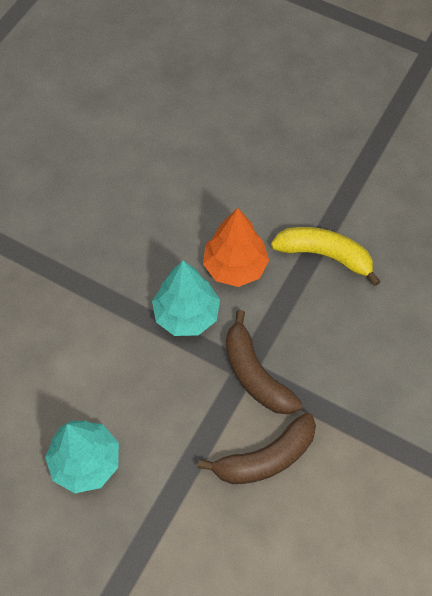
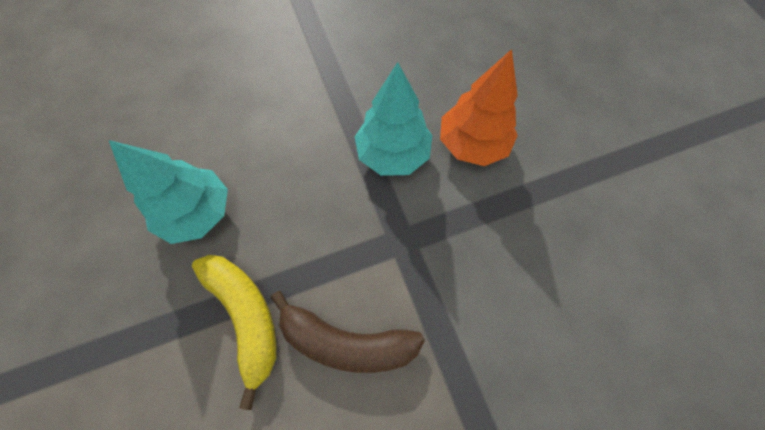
camera: 40 degrees right, 5 degrees up
(255, 374) = (407, 253): brown banana -> none
(325, 255) = (570, 194): yellow banana -> yellow banana (246, 317)

